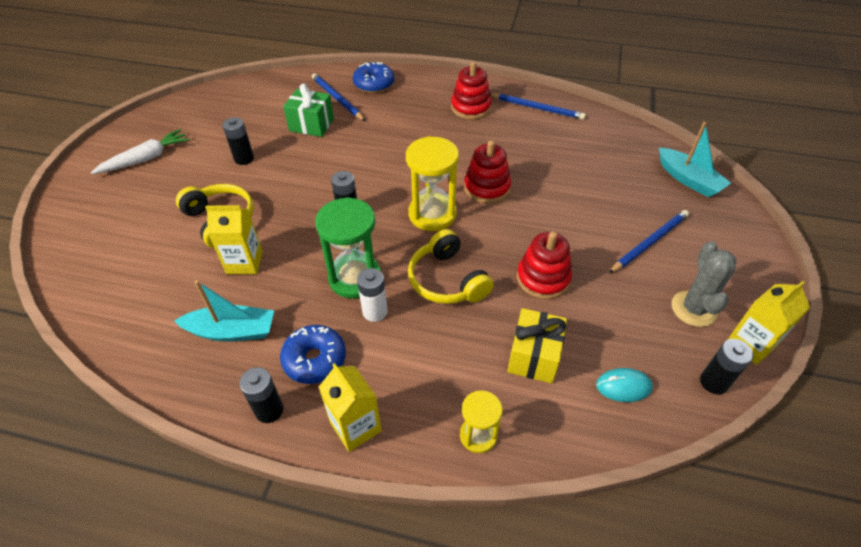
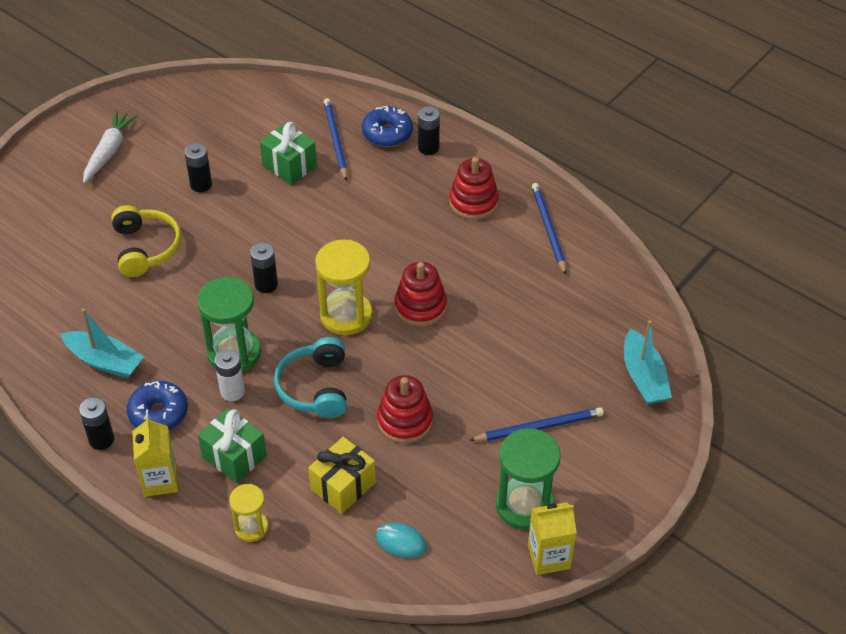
camera: 25 degrees right, 0 degrees up
(146, 159) = (109, 151): white carrot -> white carrot turned 60 degrees counterclockwise
(244, 262) = (146, 300): yellow carton -> none
(415, 371) = (234, 456): none -> green gift
(447, 280) = (315, 387): yellow headphones -> turquoise headphones
(537, 108) = (548, 229): blue pencil -> blue pencil turned 150 degrees counterclockwise
(693, 309) = (524, 505): grey cactus -> green hourglass
(713, 382) = (483, 572): black battery -> black battery (428, 148)

